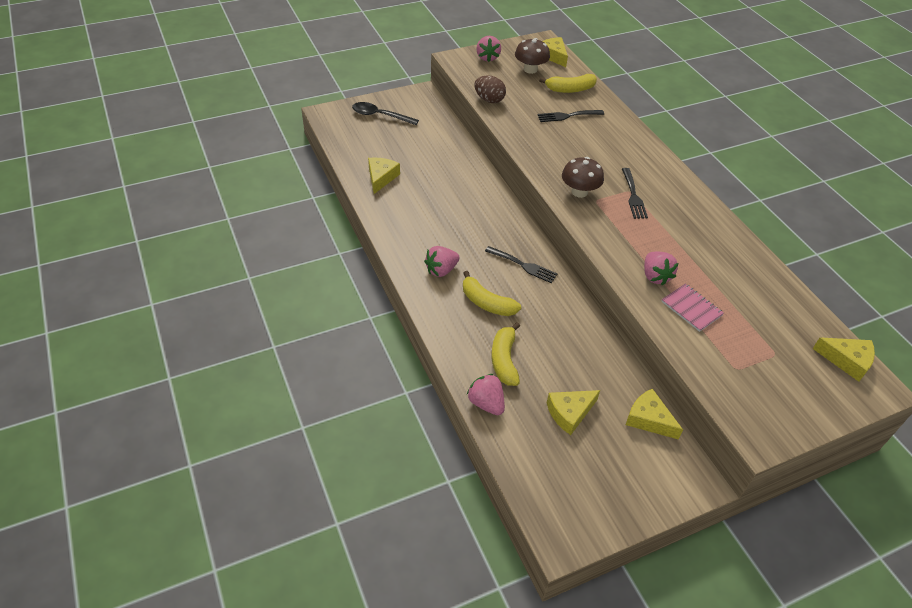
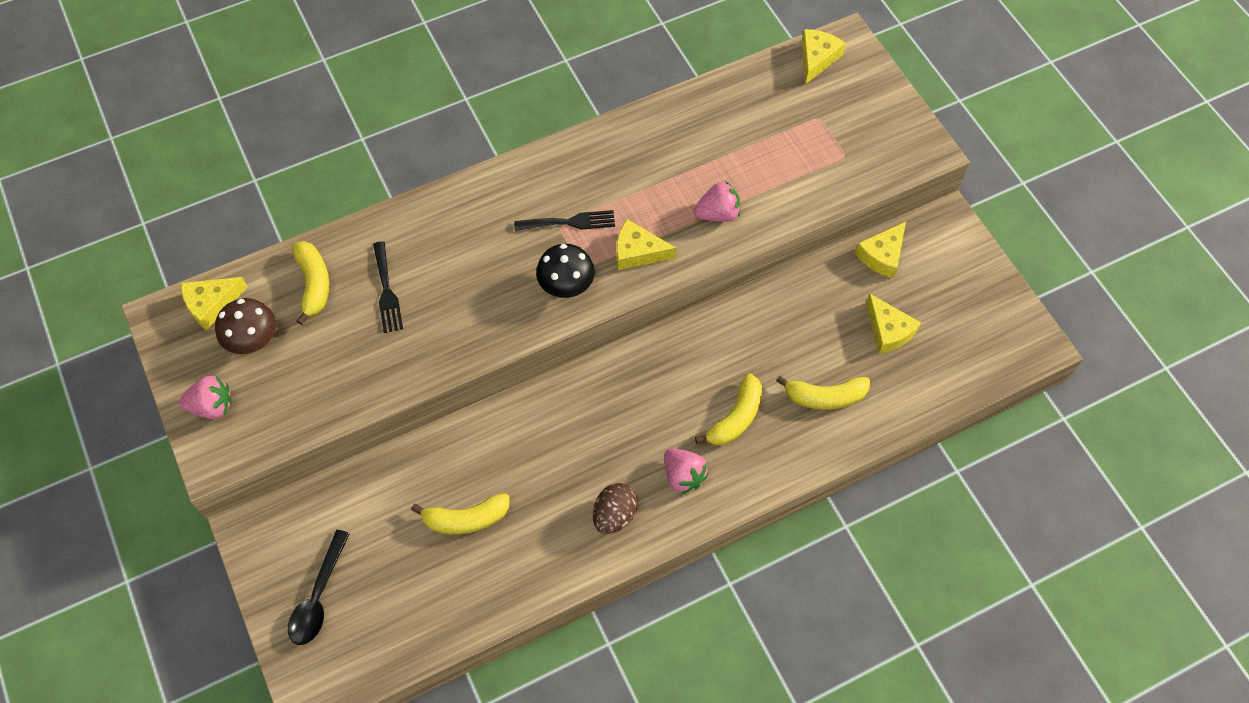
camera: 90 degrees left, 15 degrees up
(381, 178) = (489, 577): yellow cheese -> yellow cheese (638, 252)
(420, 169) = (466, 519): none -> yellow banana
(486, 403) = (890, 416): pink strawberry -> none
(489, 100) = (343, 402): brown egg -> brown egg (614, 515)
(523, 265) = (663, 374): black fork -> none
(579, 192) = (566, 285): brown mushroom -> black mushroom
(691, 308) = (764, 184): pink notebook -> none

